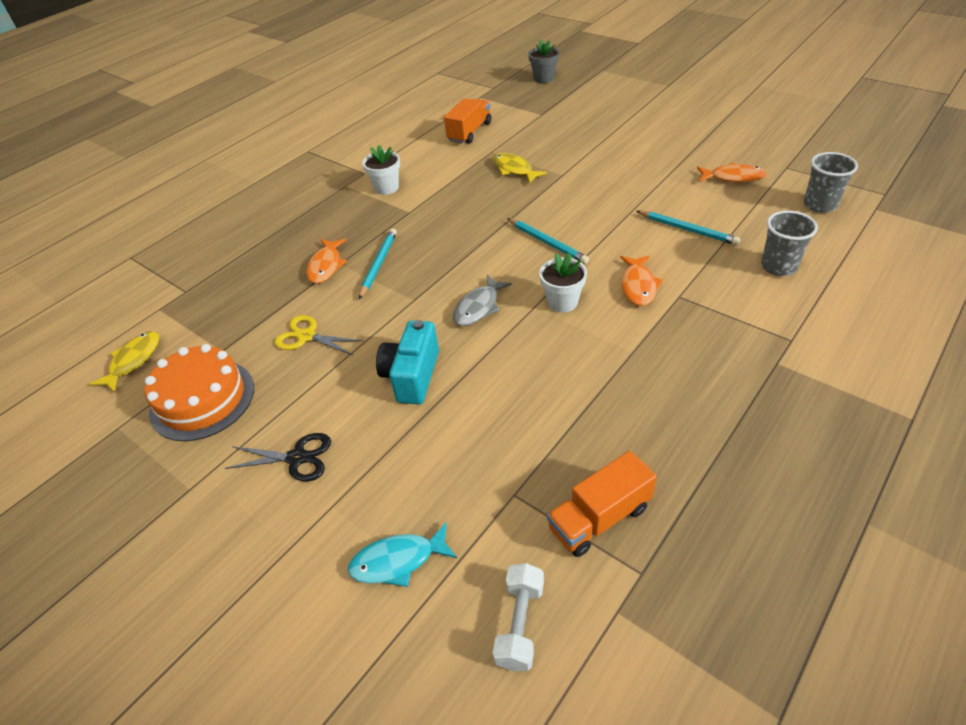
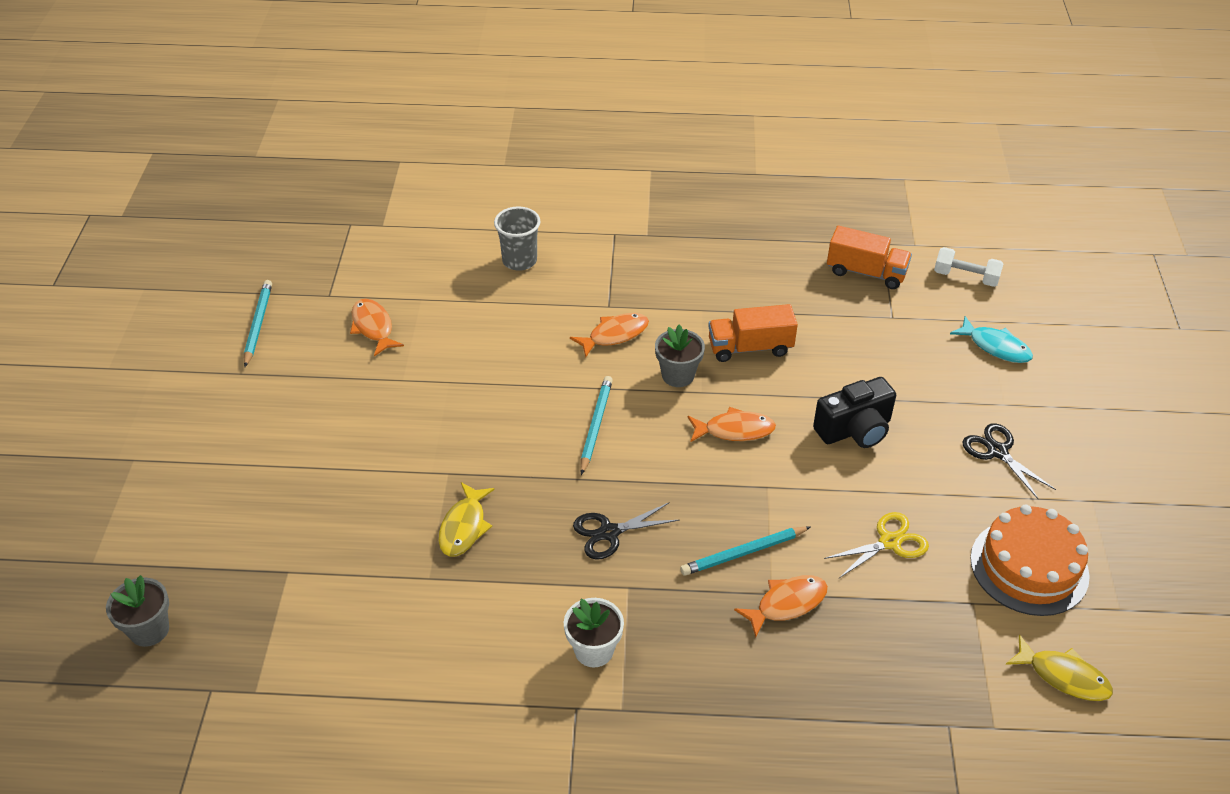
camera: 130 degrees left, 0 degrees up
(133, 360) = (1063, 676): yellow fish -> yellow fish turned 135 degrees counterclockwise
(306, 336) = (890, 542): yellow scissors -> yellow scissors turned 105 degrees counterclockwise
(412, 376) = (854, 430): turquoise camera -> black camera
(453, 218) = (609, 533): none -> black scissors
(469, 132) = (386, 636): orange truck -> orange truck (750, 347)
(478, 307) = (735, 430): grey fish -> orange fish
(520, 624) = (965, 277): white dumbbell -> white dumbbell turned 45 degrees clockwise
(562, 302) = (678, 375): white flower pot -> grey flower pot
(687, 230) = (499, 331): turquoise pencil -> turquoise pencil (258, 324)
(820, 205) = (395, 258): grey cup -> none

